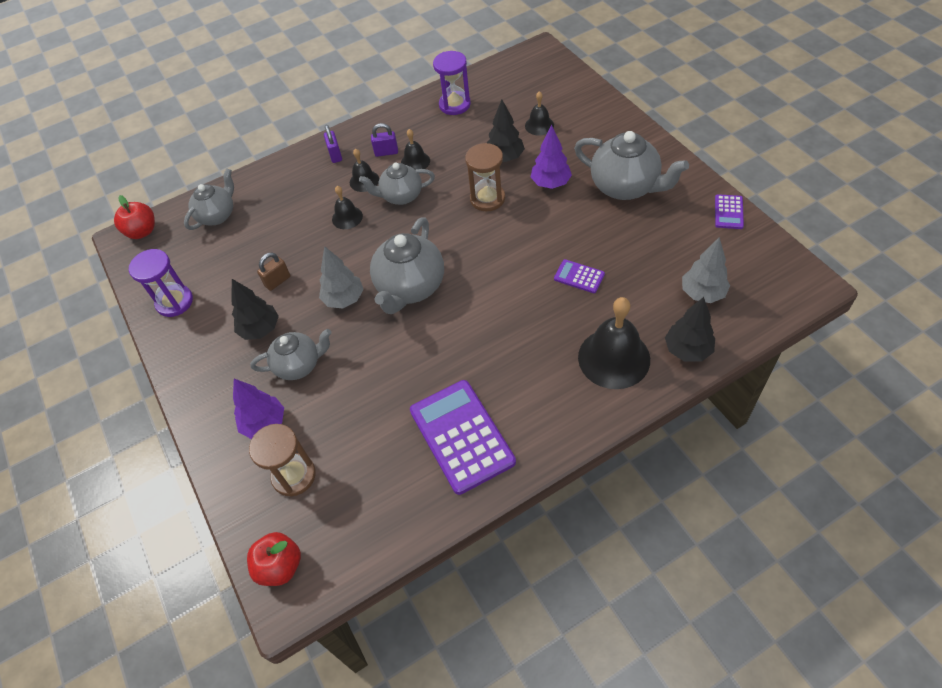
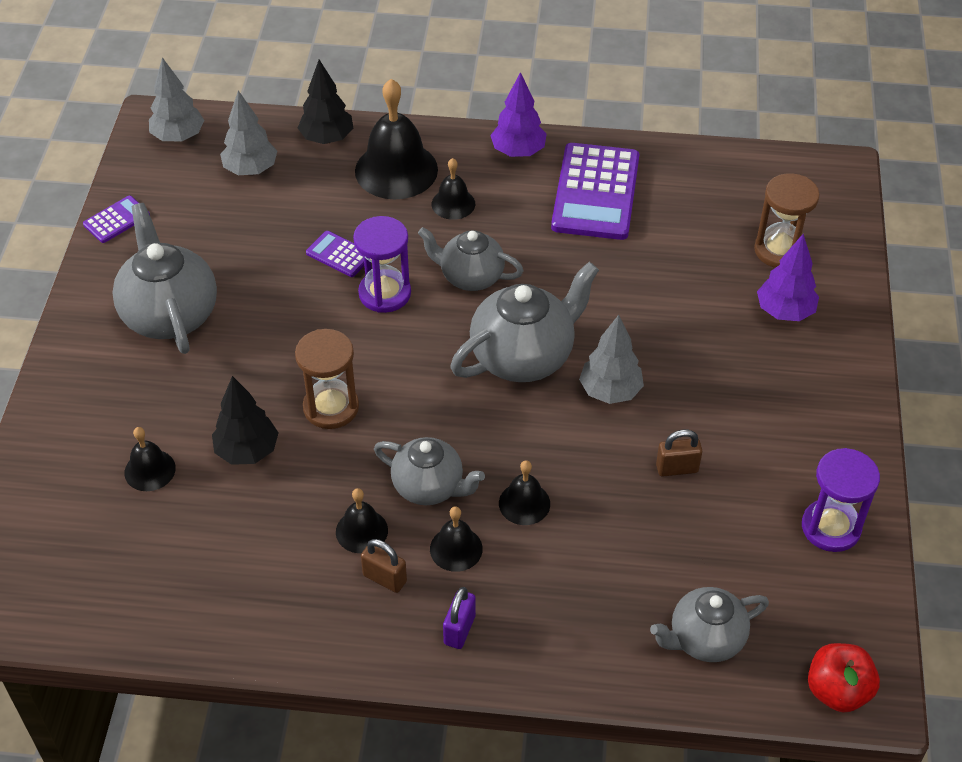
camera: 150 degrees left, 5 degrees down
(260, 329) = (734, 417): black tree -> none
(280, 566) = (831, 192): red apple -> none
(299, 365) = (712, 348): grey teapot -> grey teapot (470, 277)
(386, 152) = (384, 578): purple padlock -> brown padlock
(454, 105) = (210, 597): purple hourglass -> purple hourglass (385, 293)
(549, 358) = (453, 204): none -> black bell
(550, 183) = (239, 376): purple tree -> purple tree (518, 151)
(579, 276) = (339, 254): purple calculator -> purple calculator turned 150 degrees clockwise
(778, 284) = (178, 137): none -> grey tree

